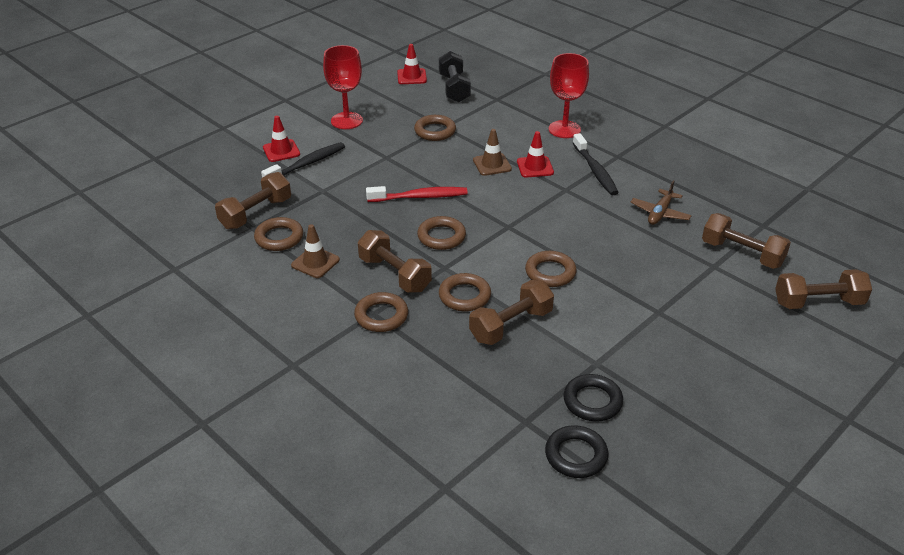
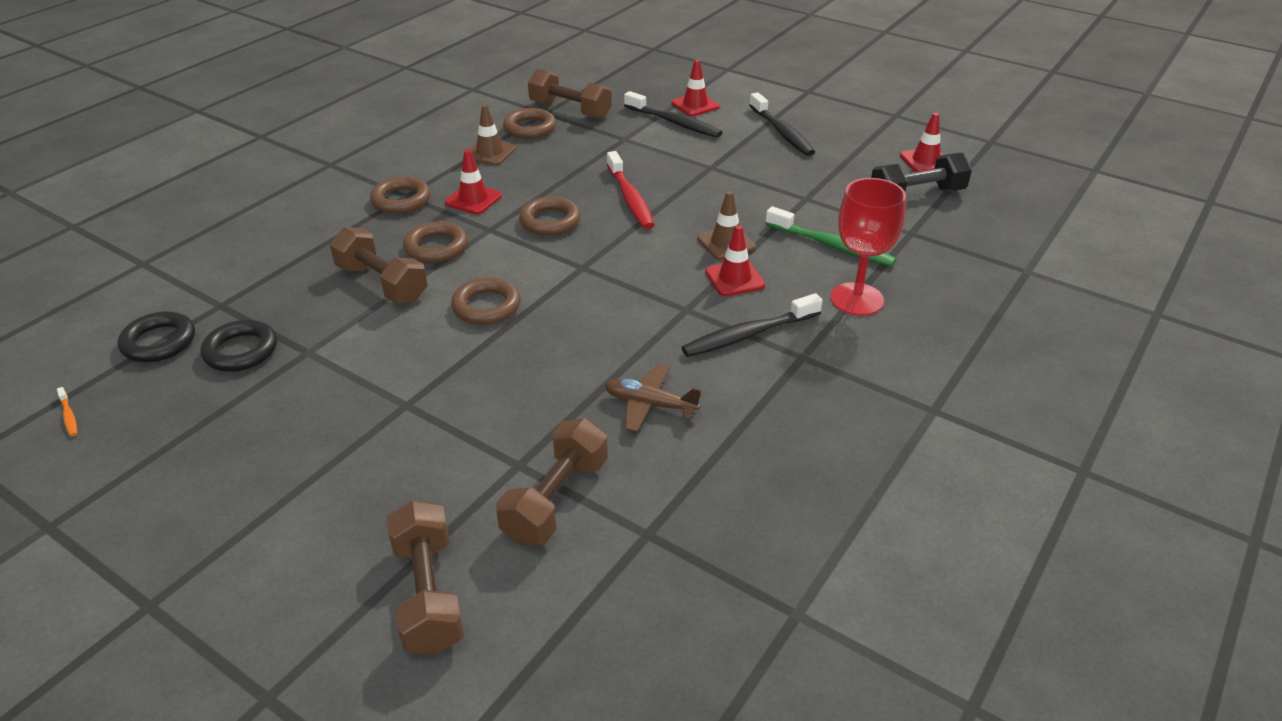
camera: 80 degrees right, 0 degrees up
(346, 121) = (782, 132): red goblet -> black toothbrush
(394, 274) = (473, 199): brown dumbbell -> red traffic cone
(435, 131) = (790, 193): brown ring -> none
(505, 127) = (832, 246): none -> green toothbrush
(671, 499) = (69, 416): none -> orange toothbrush

